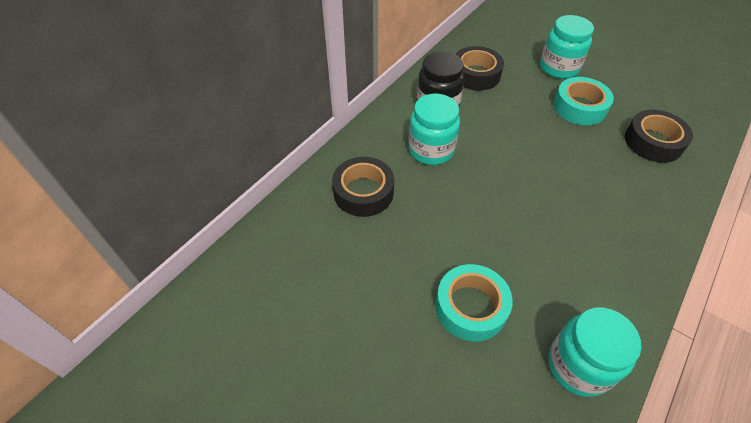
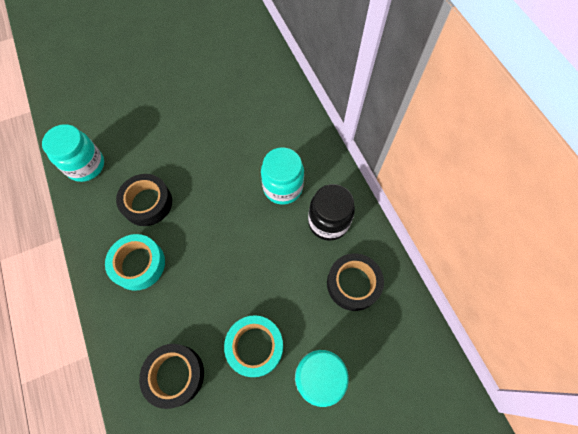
camera: 120 degrees right, 15 degrees up
(363, 192) = (272, 126): black tape -> black tape (147, 203)
(471, 307) = (154, 137): turquoise tape -> turquoise tape (138, 264)

